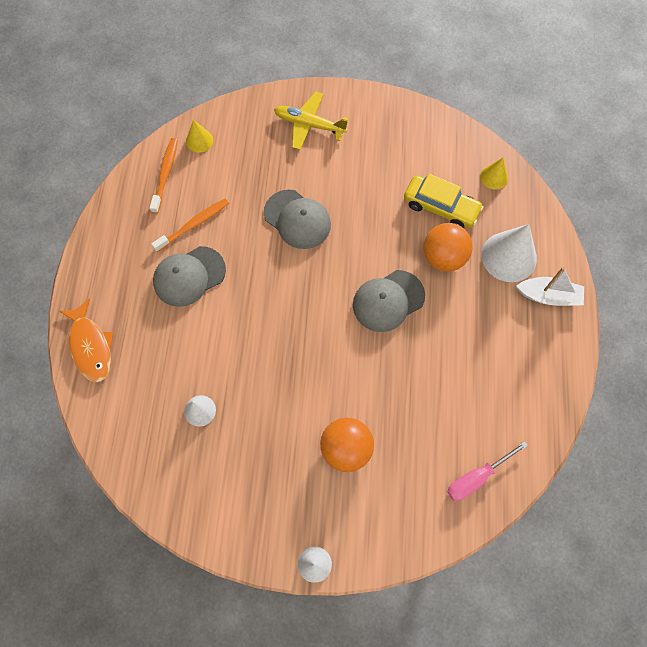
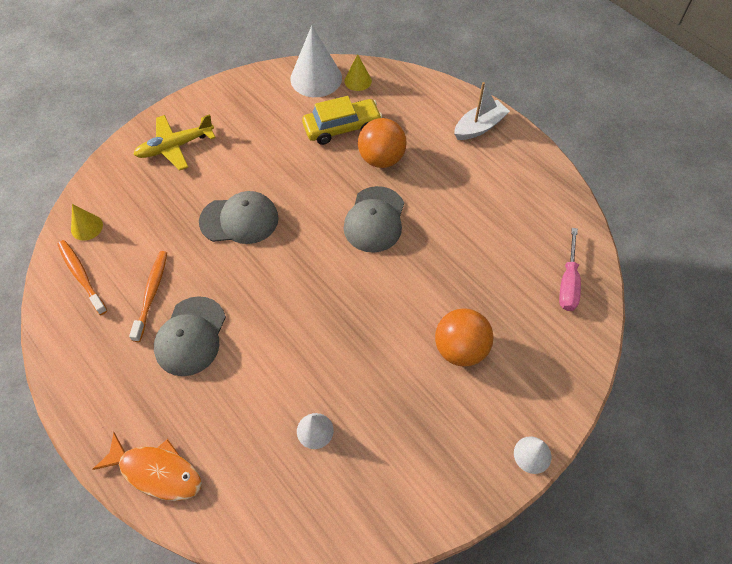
camera: 45 degrees left, 10 degrees down
(509, 256) = (425, 123): white cone -> white cone (316, 78)

